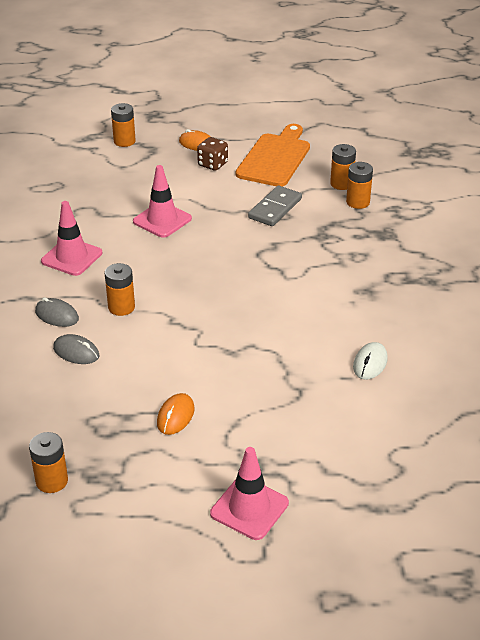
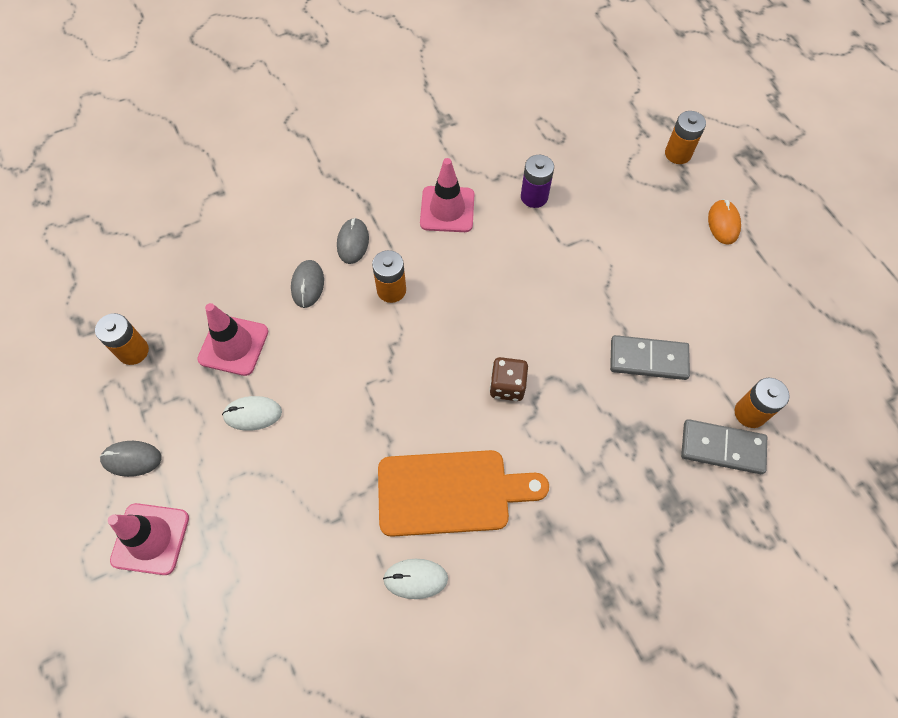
camera: 65 degrees right, 25 degrees up
(100, 213) = (534, 197): none -> purple battery
(162, 220) = (556, 257): pink traffic cone -> pink traffic cone (233, 345)
(164, 505) = (132, 459): none -> grey mouse
(175, 416) = (253, 414): orange mouse -> white mouse
(212, 164) = (693, 257): brown dice -> brown dice (507, 386)
(275, 158) = (753, 316): orange cutting board -> orange cutting board (451, 492)
(358, 202) = (722, 448): orange battery -> grey domino

